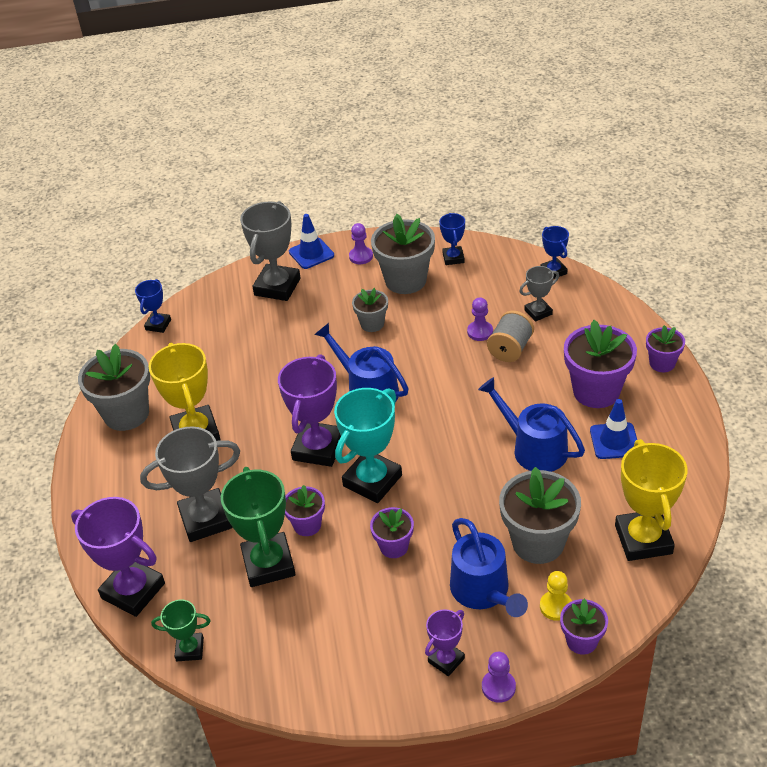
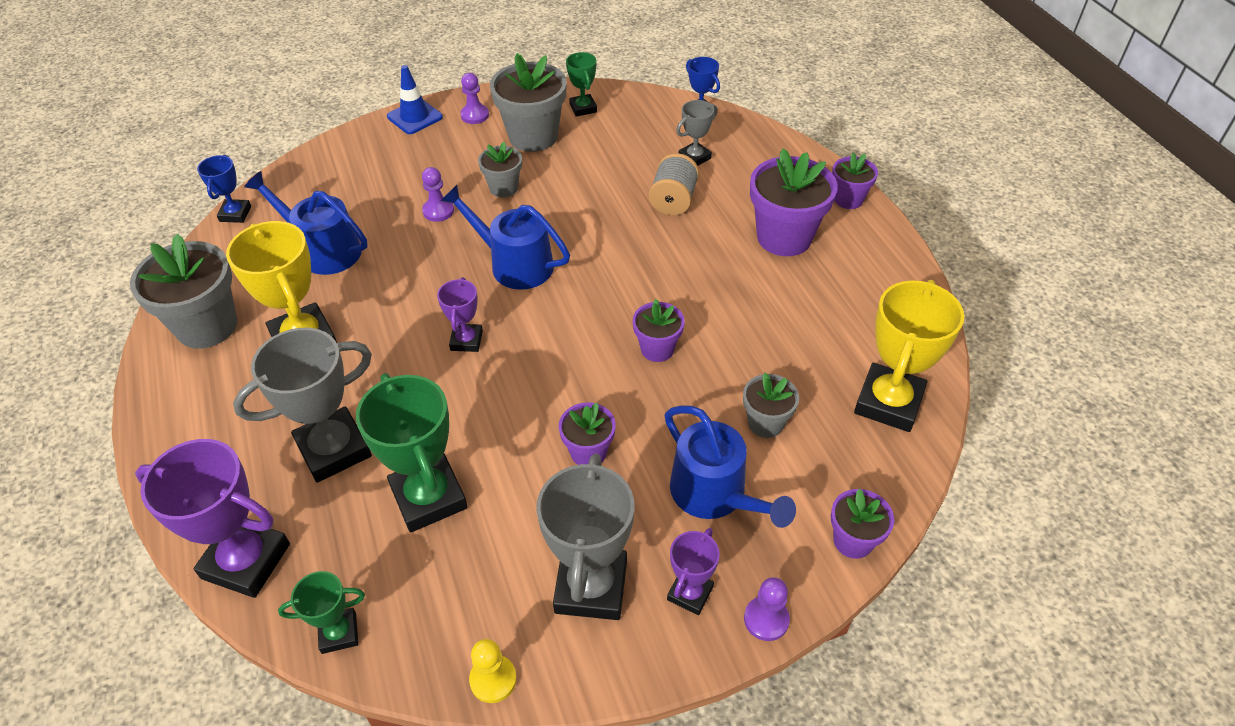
camera: 15 degrees left, 5 degrees up
(277, 287) = (380, 157): grey trophy -> grey trophy (591, 587)
(307, 525) = (471, 439): purple flower pot -> purple flower pot (657, 349)
(318, 448) = (466, 341): purple trophy -> purple trophy, size x0.54
(372, 480) = (543, 372): turquoise trophy -> none
(453, 258) = (583, 108): blue trophy -> green trophy
(480, 332) = (633, 185): purple pawn -> purple pawn (438, 211)
(534, 448) = (730, 310): blue watering can -> blue watering can (323, 250)
(538, 542) = (765, 423): grey flower pot -> grey flower pot, size x0.55
(555, 606) = (809, 501): yellow pawn -> yellow pawn (493, 679)
(614, 441) = (821, 291): blue traffic cone -> none
(643, 539) = (888, 402): yellow trophy -> yellow trophy turned 45 degrees clockwise

